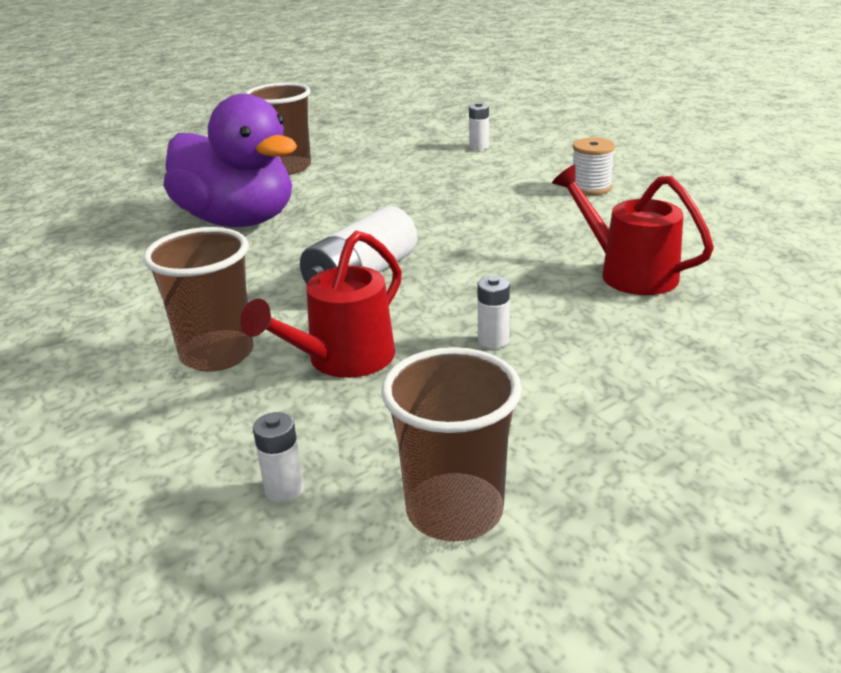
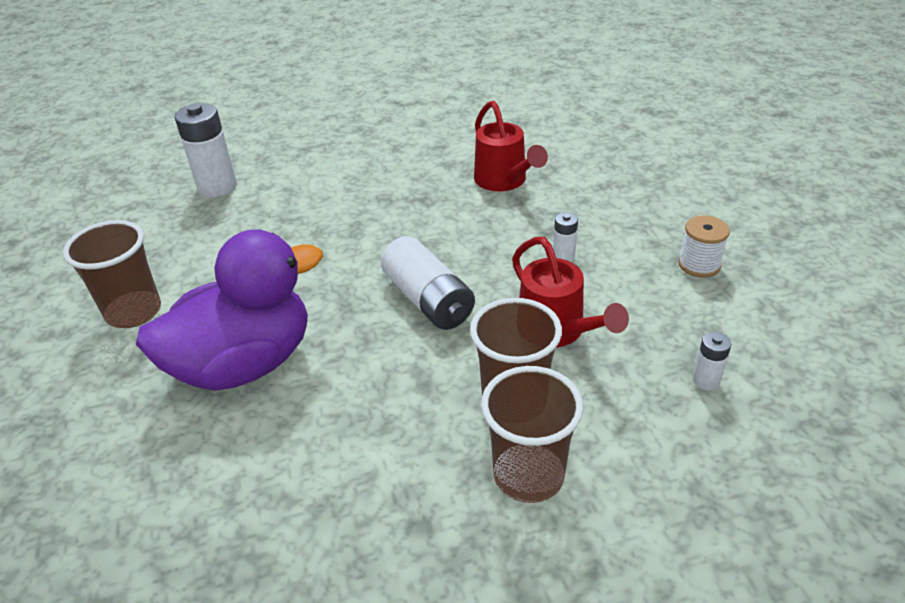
camera: 70 degrees left, 10 degrees up
(454, 511) = (741, 311): brown cup -> brown cup (528, 475)
(479, 147) = (217, 187): white battery -> white battery, size x2.05
(590, 188) = (360, 158): white spool -> white spool (699, 265)
(628, 272) = (504, 181): red watering can -> red watering can turned 90 degrees counterclockwise

